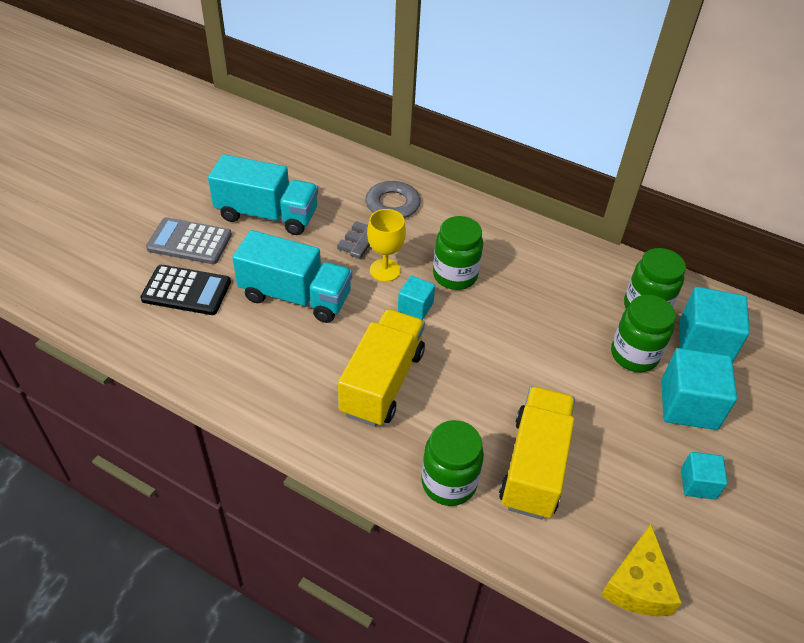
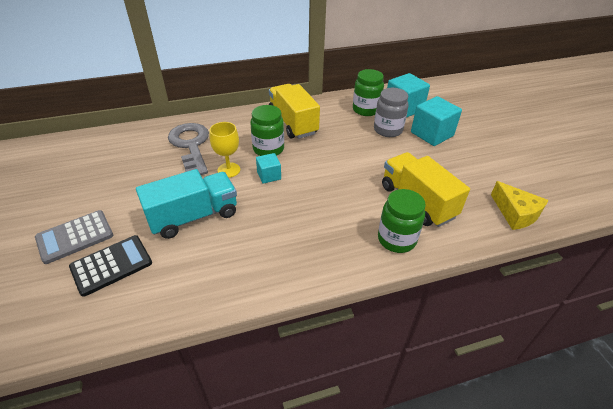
camera: 45 degrees left, 5 degrees down
(267, 215) = (115, 188): turquoise truck -> none
(382, 382) = (302, 221): yellow truck -> yellow truck (293, 123)
(634, 355) = (388, 130): green jar -> grey jar
(698, 483) = (476, 159): turquoise cube -> none

